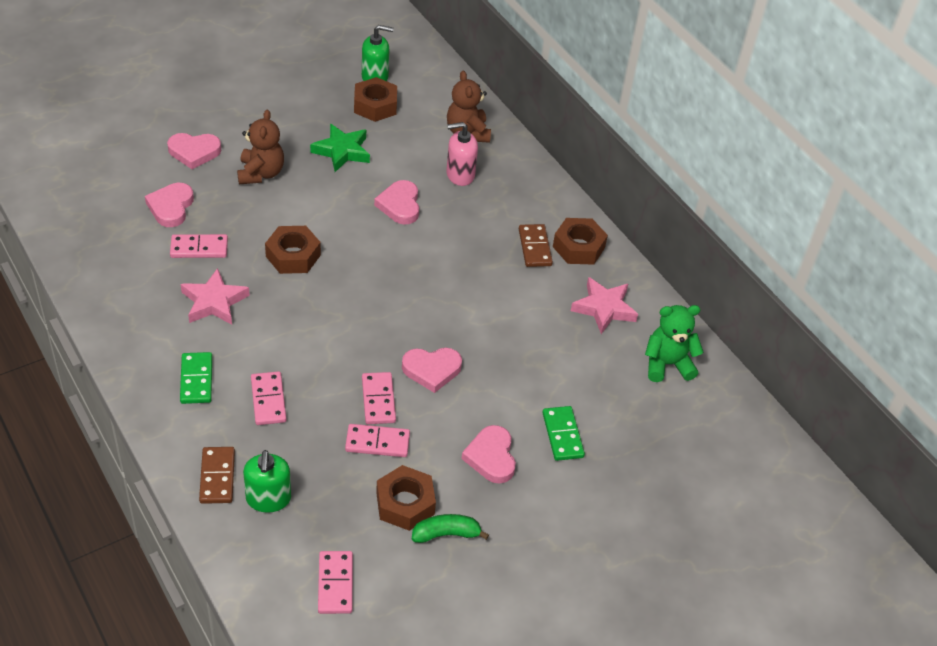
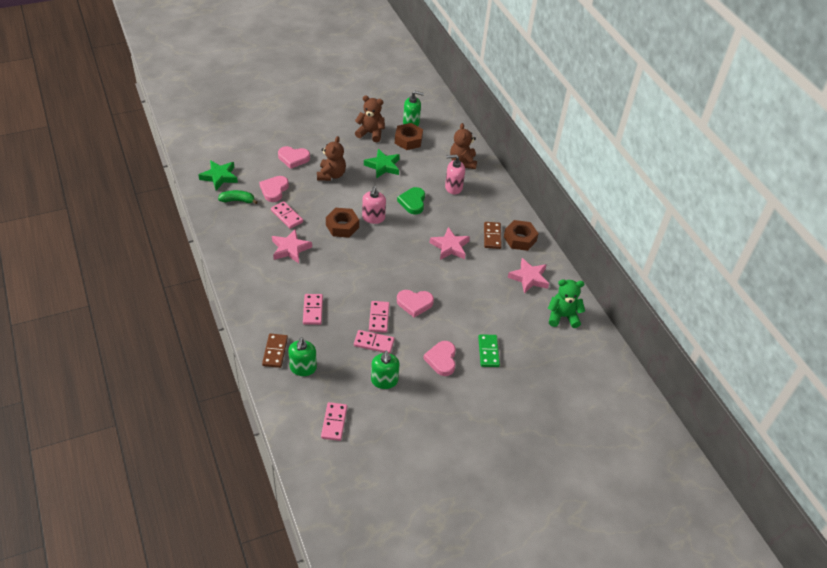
camera: 10 degrees right, 0 degrees up
(76, 194) = (219, 177): none -> green star
(196, 380) = (272, 293): green domino -> none
(199, 248) = (287, 216): pink domino -> pink domino turned 45 degrees clockwise
(313, 100) = (370, 133): none -> brown teddy bear
(341, 236) = (373, 218): none -> pink soap dispenser
(400, 205) = (412, 202): pink heart -> green heart
(405, 503) = (384, 381): brown nut -> green soap dispenser
(446, 534) = (406, 402): green banana -> green banana (237, 200)
(471, 271) = (450, 247): none -> pink star

